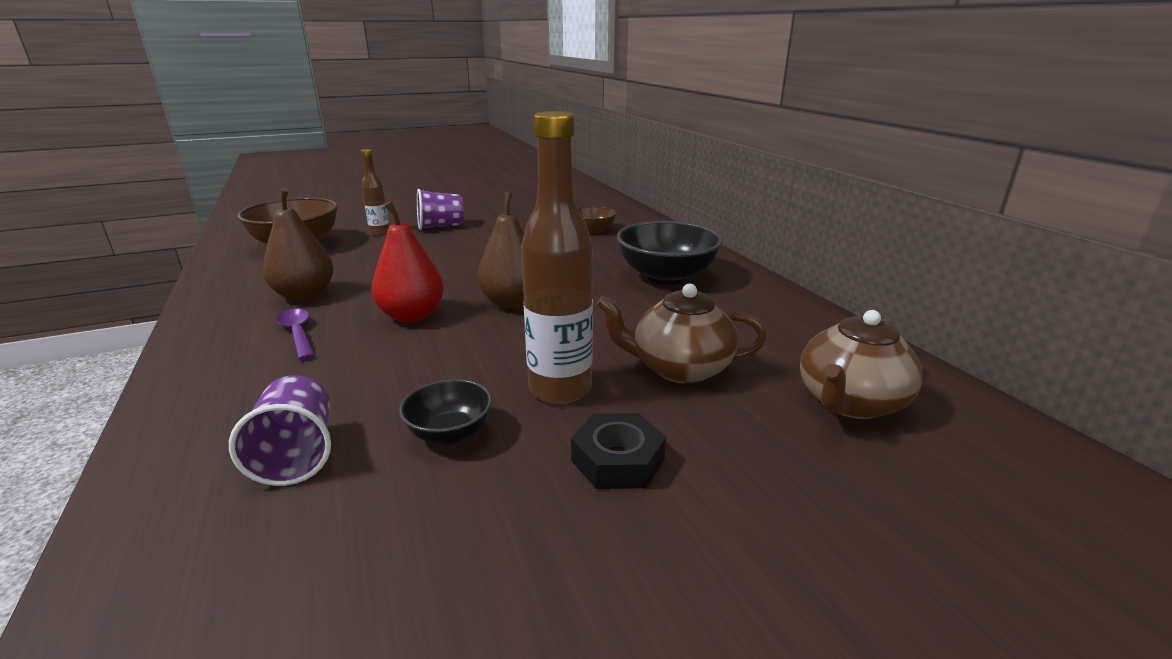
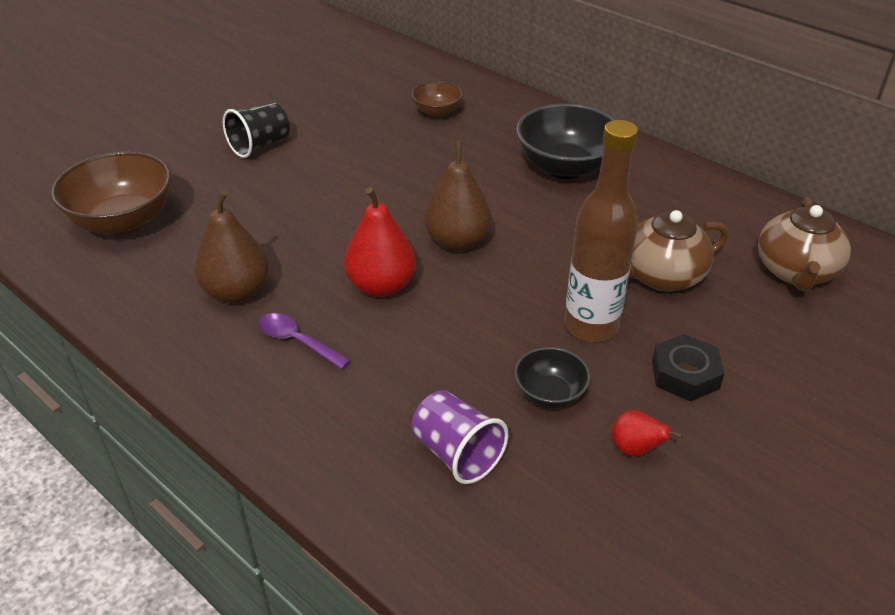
camera: 25 degrees left, 15 degrees up
(380, 233) = (199, 175): brown bottle -> none
(441, 226) = (260, 146): purple cup -> black cup
(476, 516) = (635, 449): none -> red pear

